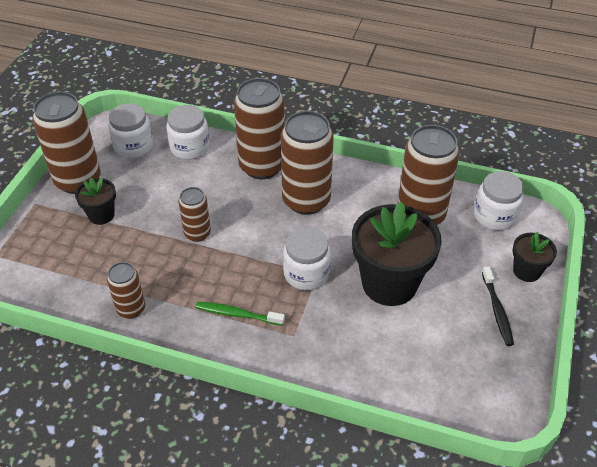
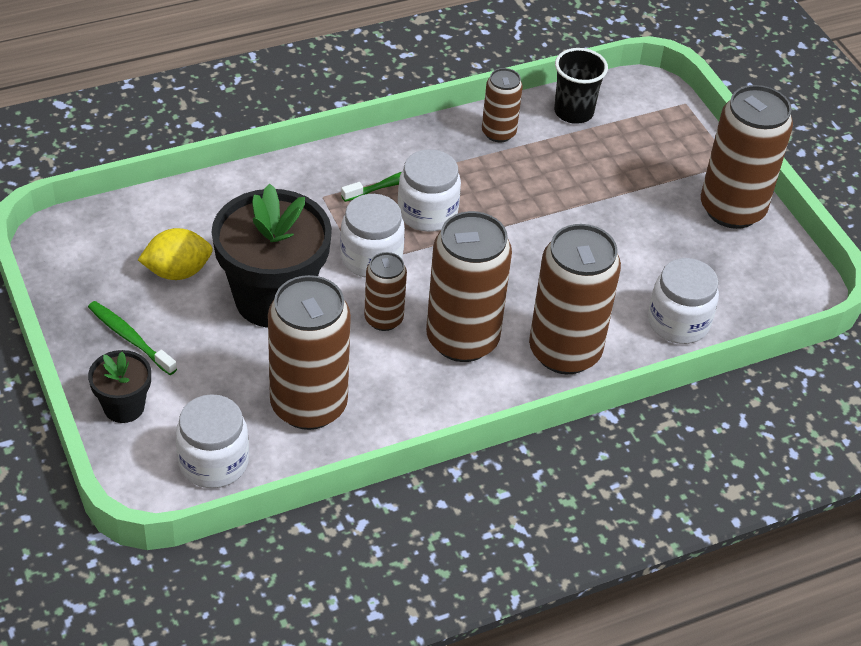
camera: 135 degrees right, 0 degrees up
(66, 293) = (573, 112): none -> black cup
(101, 215) = (652, 191): black flower pot -> none
(133, 146) = (741, 283): white jar -> white jar (427, 213)
(197, 233) = (532, 231): brown can -> brown can (383, 319)
(435, 338) = (177, 271): none -> yellow lemon
(497, 310) = (130, 338): black toothbrush -> green toothbrush

